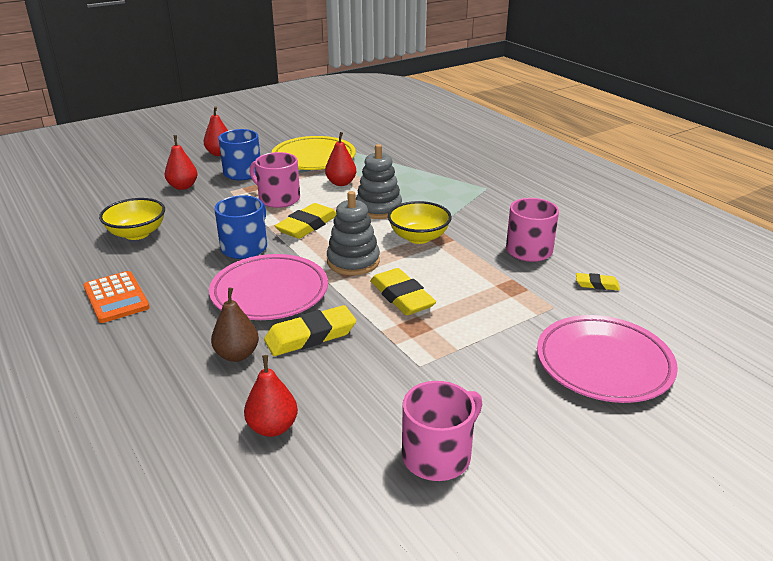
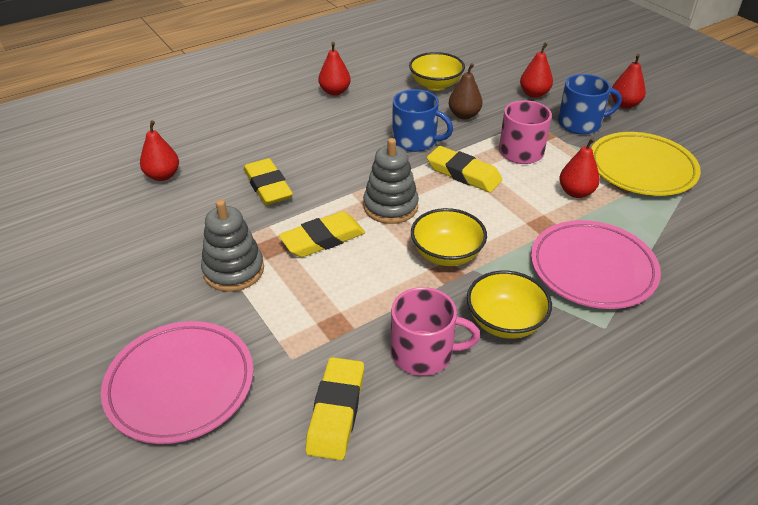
camera: 90 degrees right, 10 degrees up
(116, 297) = (335, 92): orange calculator -> red pear
(237, 355) = (250, 153): brown pear -> brown pear (464, 115)
(269, 292) = (337, 160): pink plate -> pink plate (592, 269)
(378, 208) = (514, 223): grey stacking toy -> grey stacking toy (233, 270)
(438, 455) = (102, 255): pink mug -> none
(489, 219) = (505, 322): none -> yellow bowl
(597, 284) = (336, 411): yellow eraser -> yellow eraser, size x1.86

